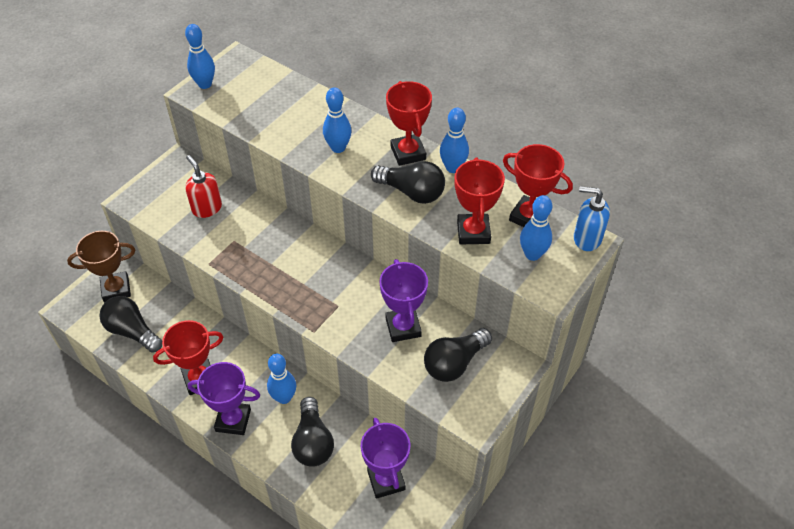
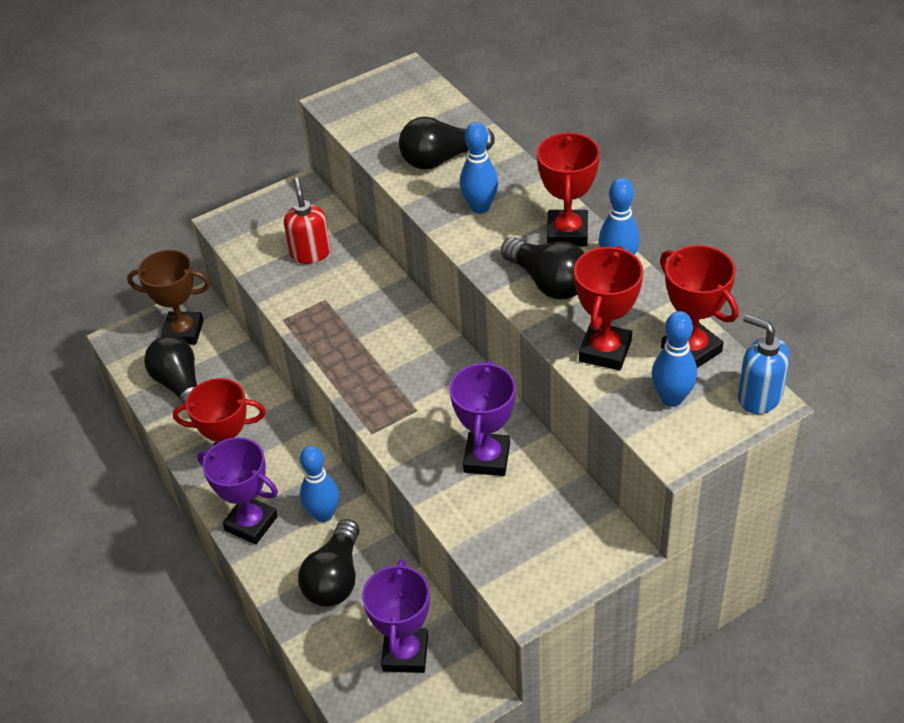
camera: 25 degrees right, 5 degrees down
(205, 84) = (353, 97): blue bowling pin -> none
(455, 363) = (533, 521): black light bulb -> black light bulb (441, 159)

